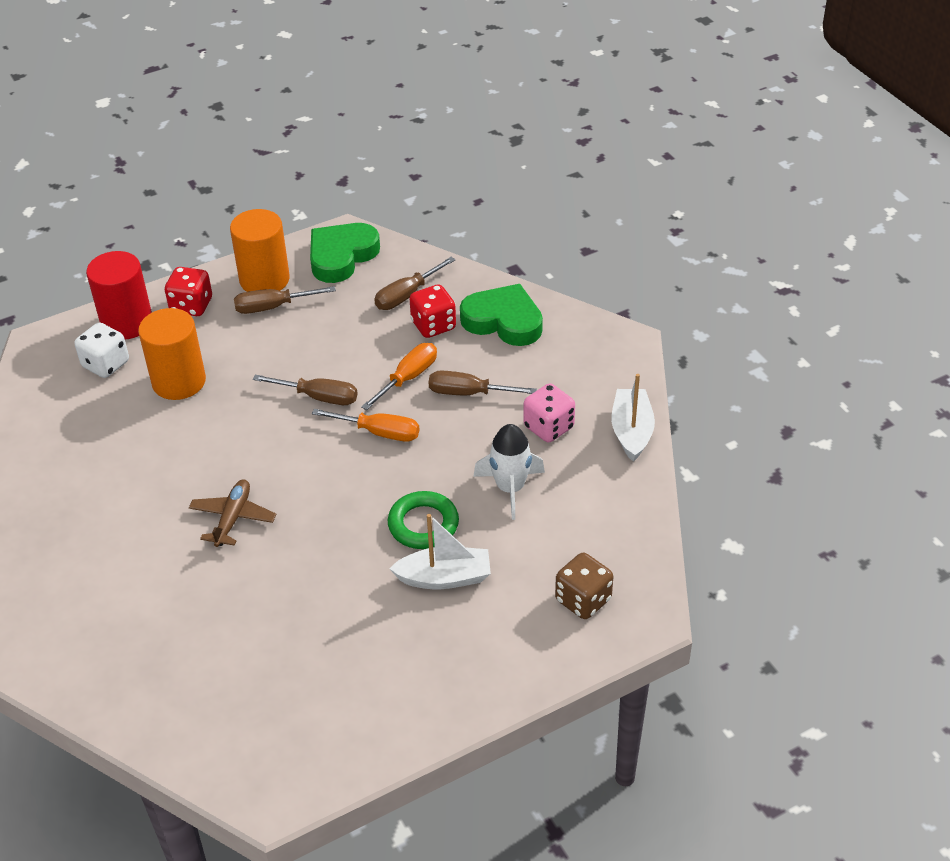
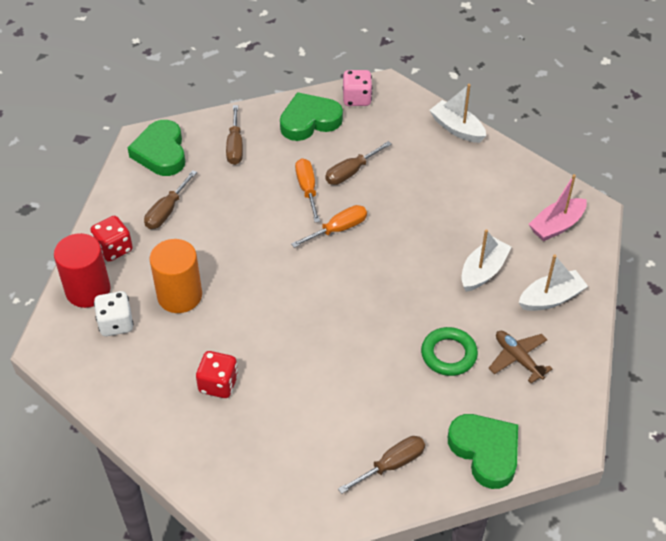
camera: 50 degrees left, 5 degrees up
(195, 728) = (485, 452): none -> green heart
(233, 518) = (334, 338): brown plane -> brown plane (518, 359)
(264, 279) = (135, 200): orange cylinder -> none
(318, 397) = (275, 238): brown screwdriver -> brown screwdriver (391, 465)
(423, 524) = (433, 255): green ring -> green ring (448, 354)
(433, 325) = (276, 151): red dice -> red dice (218, 384)
(466, 658) = (551, 298): none -> white boat
(510, 488) = (445, 202): white rocket -> none
(548, 427) = (416, 157): pink dice -> pink dice (357, 99)
(583, 600) = (556, 226): brown dice -> pink boat

